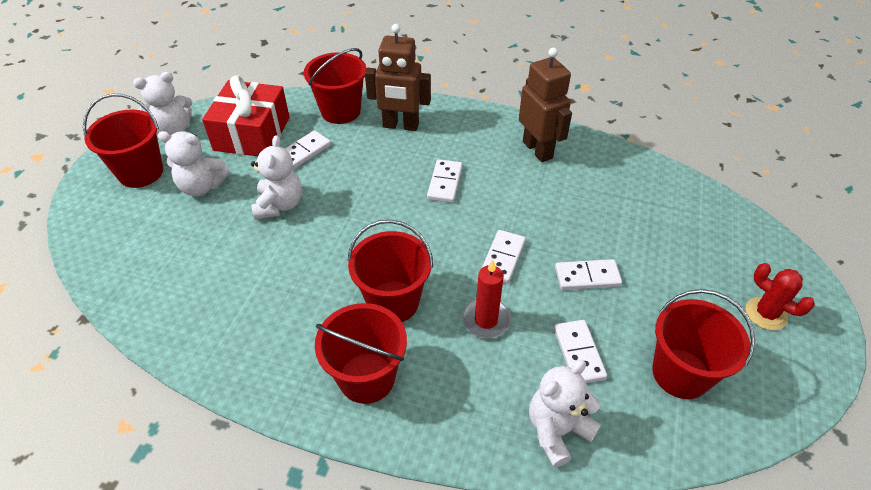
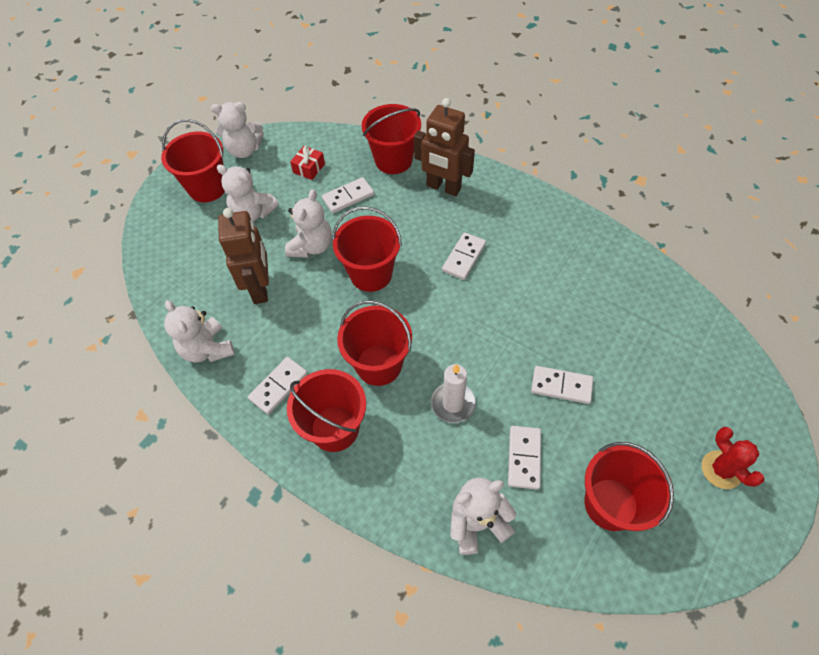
camera: 20 degrees right, 10 degrees up
(189, 333) = (207, 349): none -> white teddy bear
(252, 134) = (309, 168): red gift -> red gift, size x0.43
(353, 217) = (371, 274): none -> red bucket
(486, 320) = (453, 403): red candle -> white candle
(502, 258) = (489, 347): white domino -> white domino (278, 386)
(538, 150) = (565, 242): brown robot -> brown robot (260, 288)

